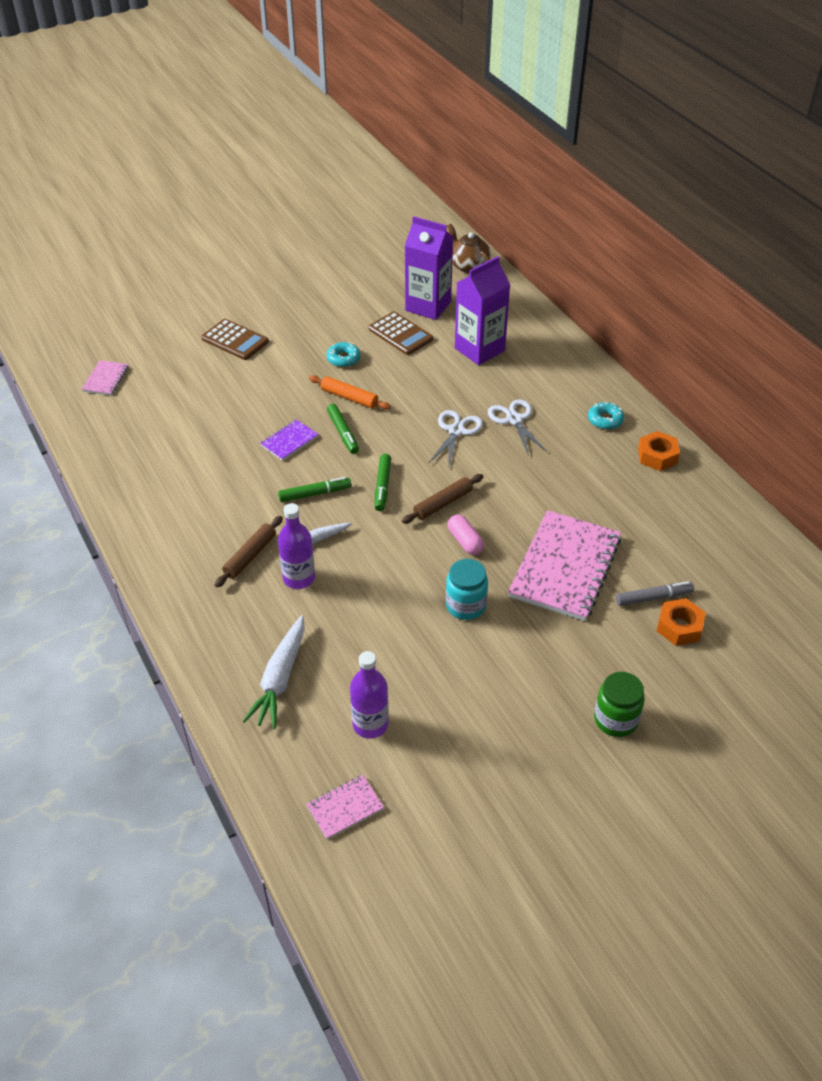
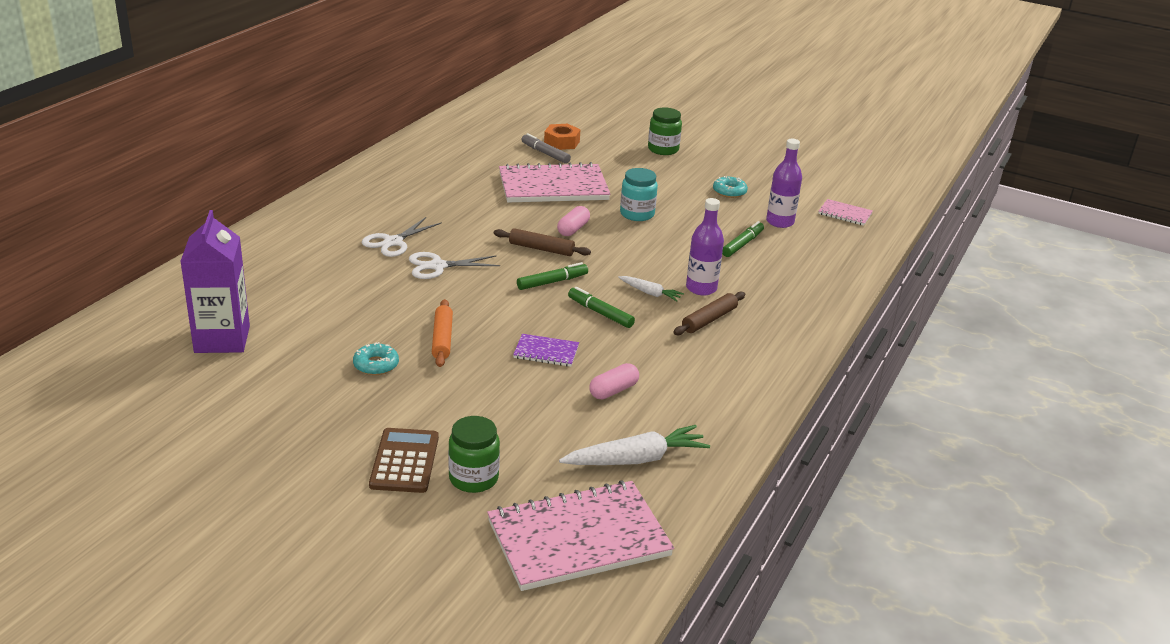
camera: 125 degrees left, 15 degrees down
(105, 379) = (578, 539): pink notebook -> pink notebook, size x2.19
(194, 360) = (473, 478): none -> green jar
(215, 454) = (613, 390): none -> pink capsule
(250, 556) = (709, 320): brown rolling pin -> brown rolling pin turned 45 degrees counterclockwise
(280, 679) = (796, 265): white carrot -> white carrot (636, 459)
(343, 433) = (501, 325): green marker -> green marker (742, 244)
(400, 334) = (296, 341): brown calculator -> none
(468, 266) = (106, 335): brown teapot -> none
(479, 349) = (289, 286): purple carton -> none
(605, 420) = (354, 202): turquoise donut -> turquoise donut (729, 192)
(657, 456) = (384, 174): orange nut -> none

